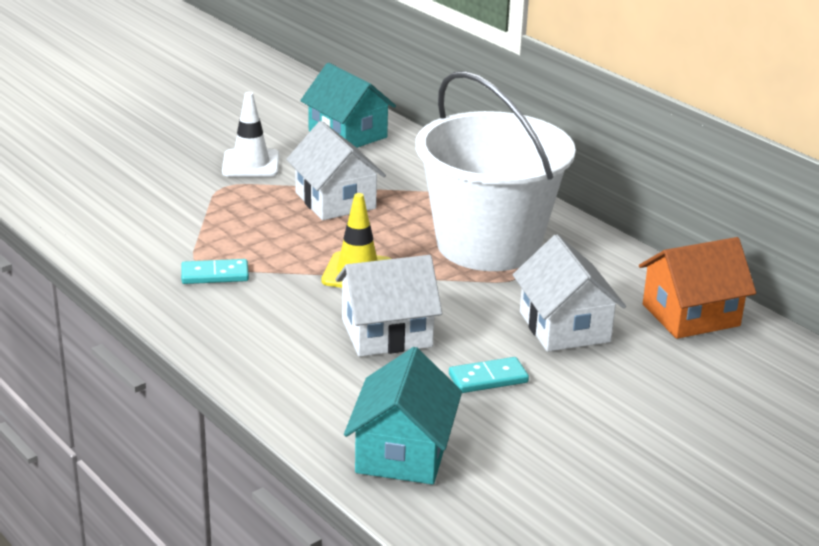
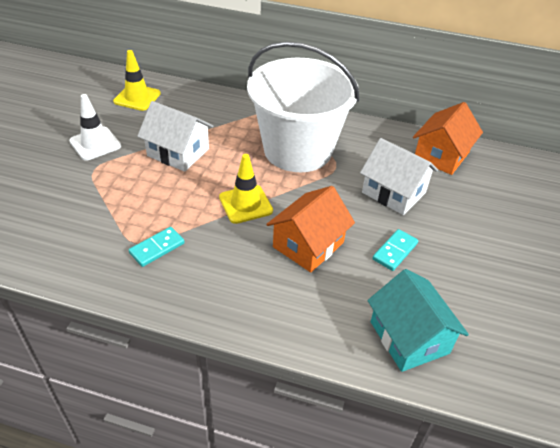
camera: 35 degrees left, 15 degrees up
(347, 134) = (137, 97): turquoise house -> yellow traffic cone
(387, 333) = (308, 245): white house -> orange house

